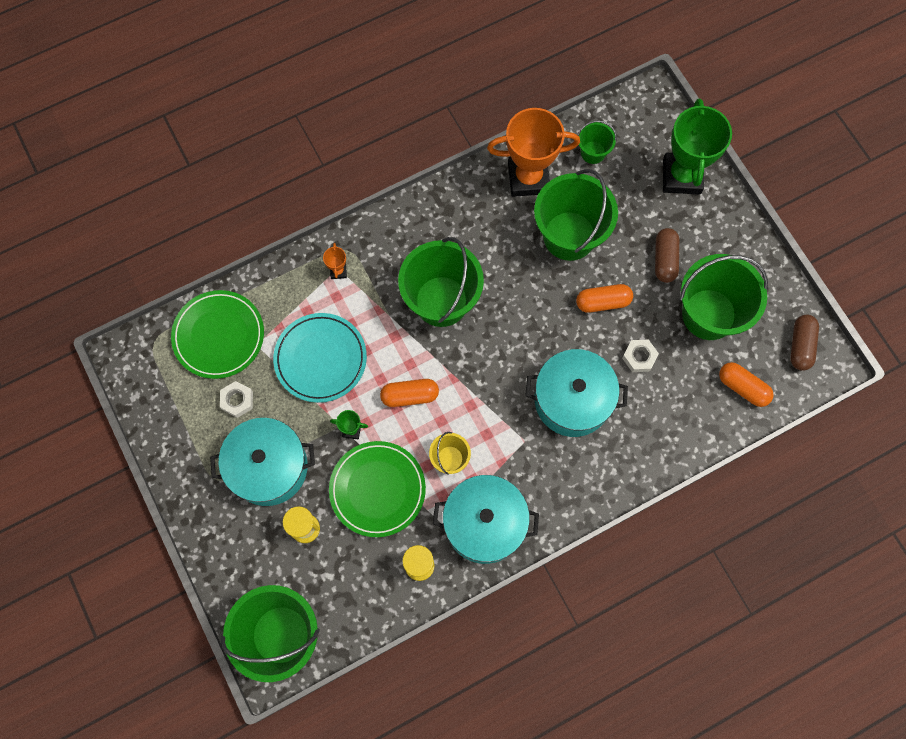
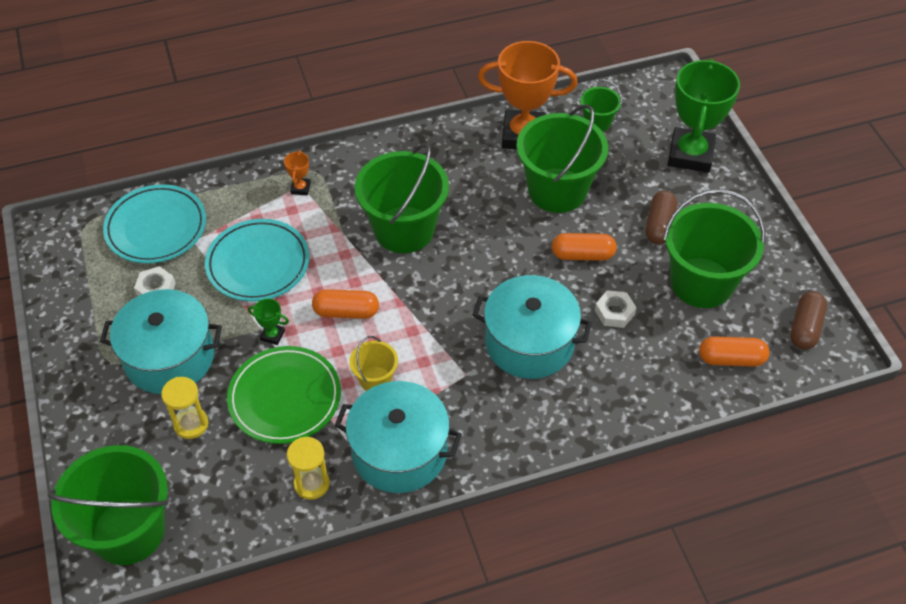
camera: 10 degrees right, 20 degrees down
(219, 336) = (156, 227): green plate -> turquoise plate
(742, 387) = (731, 359): orange capsule -> orange capsule turned 45 degrees counterclockwise

